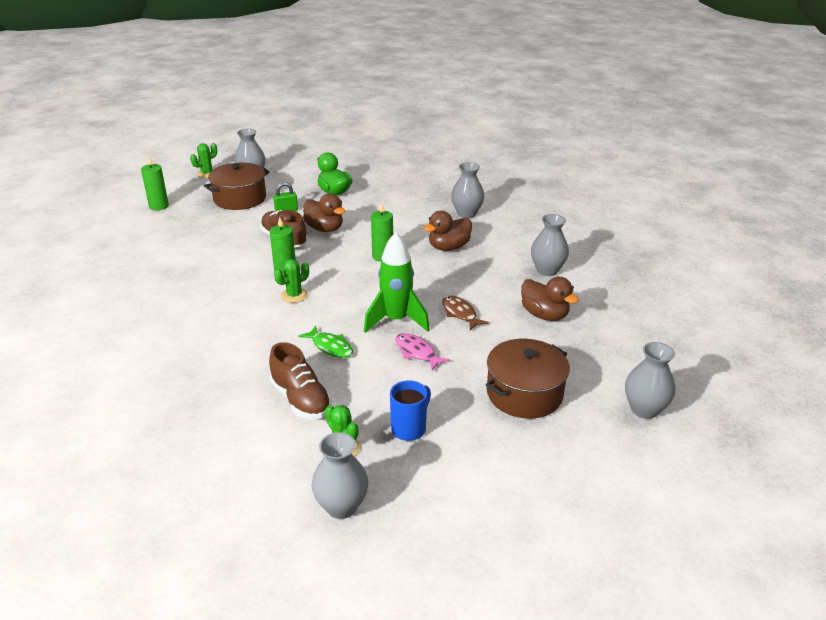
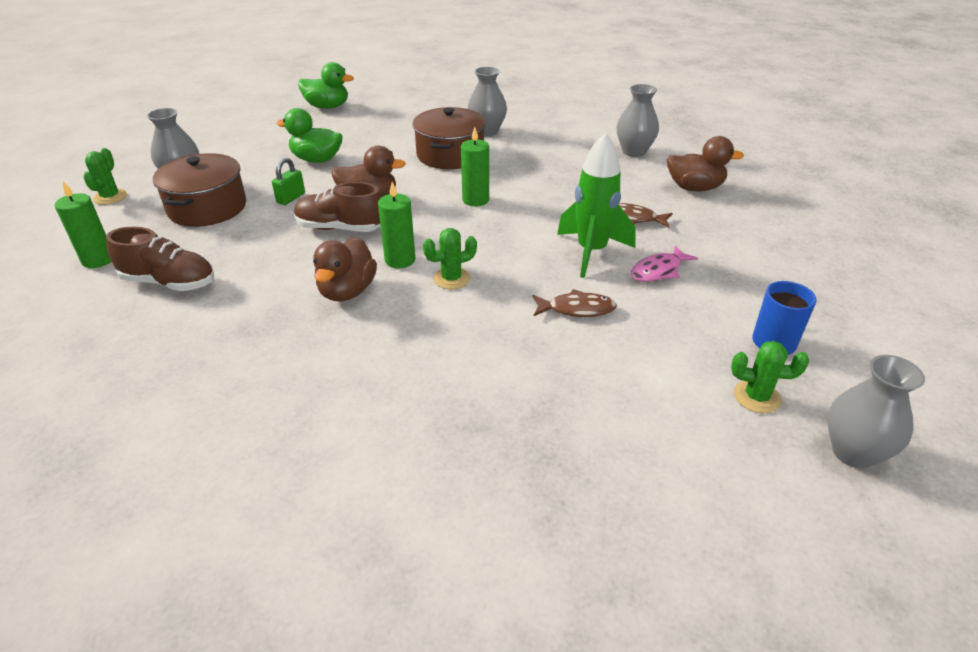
camera: 40 degrees left, 5 degrees up
(294, 295) = (451, 278): green cactus -> green cactus turned 60 degrees clockwise
(301, 399) = (641, 377): brown shoe -> brown shoe (169, 282)
(330, 347) = (577, 309): green fish -> brown fish
(393, 158) = (327, 107): none -> green duck
(417, 352) = (658, 270): pink fish -> pink fish turned 45 degrees counterclockwise
(448, 247) = (522, 166): brown duck -> brown duck (347, 291)
(524, 393) = (793, 258): brown pot -> brown pot (450, 155)
(644, 409) = (878, 224): grey vase -> none

